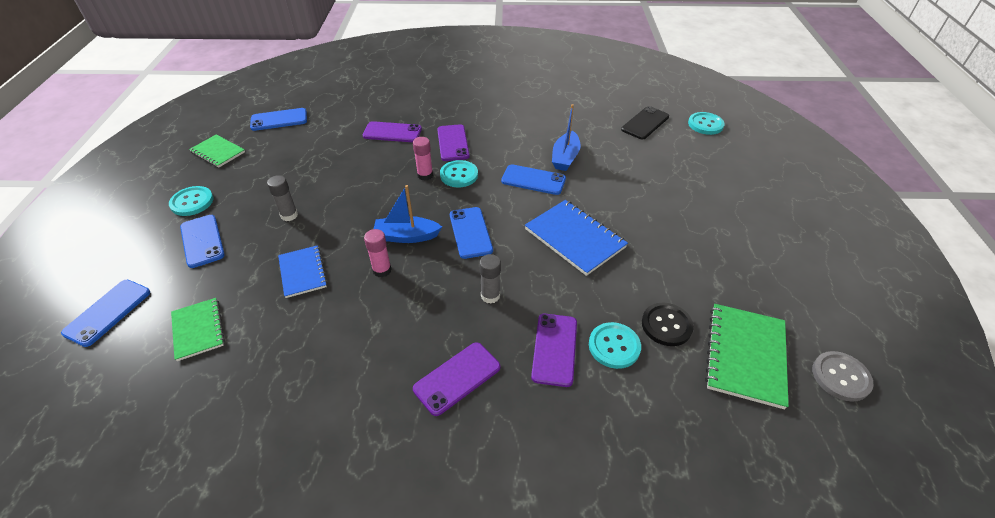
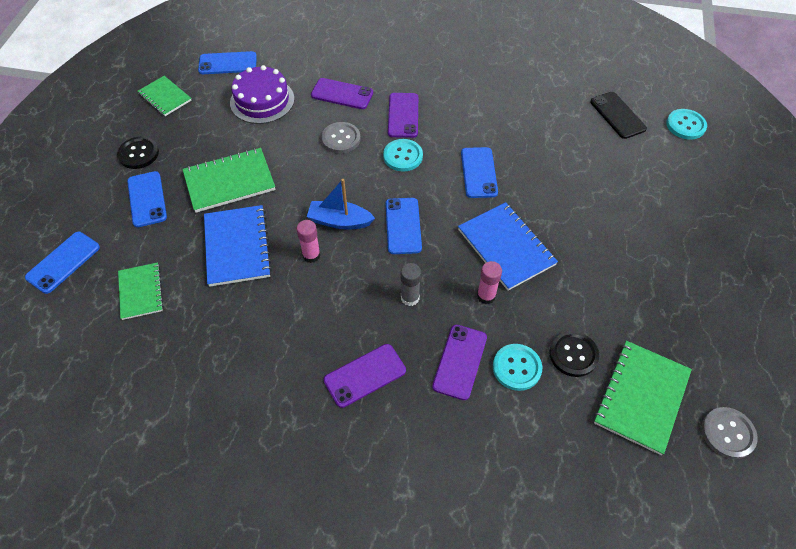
camera: 10 degrees right, 10 degrees up
(192, 202) = (138, 154): turquoise button -> black button
(289, 215) = (229, 181): grey glue stick -> green notebook
(303, 272) = (237, 247): blue notebook -> blue notebook, size x1.58
(316, 145) = (262, 100): none -> purple cake
(397, 167) = (341, 139): none -> grey button
(425, 175) = (368, 152): pink glue stick -> pink glue stick (486, 296)
(533, 180) = (478, 172): blue phone -> blue phone turned 60 degrees clockwise
(565, 158) = (518, 149): blue boat -> none
(645, 123) = (617, 115): black phone -> black phone turned 75 degrees counterclockwise

